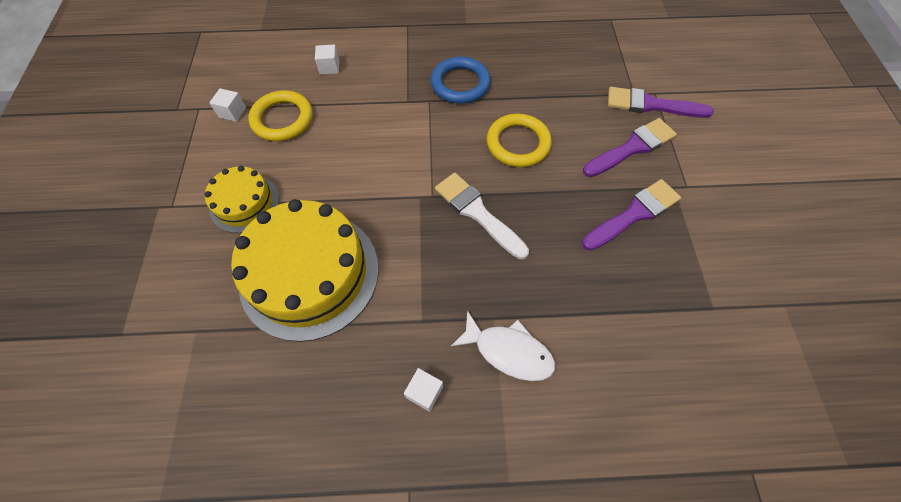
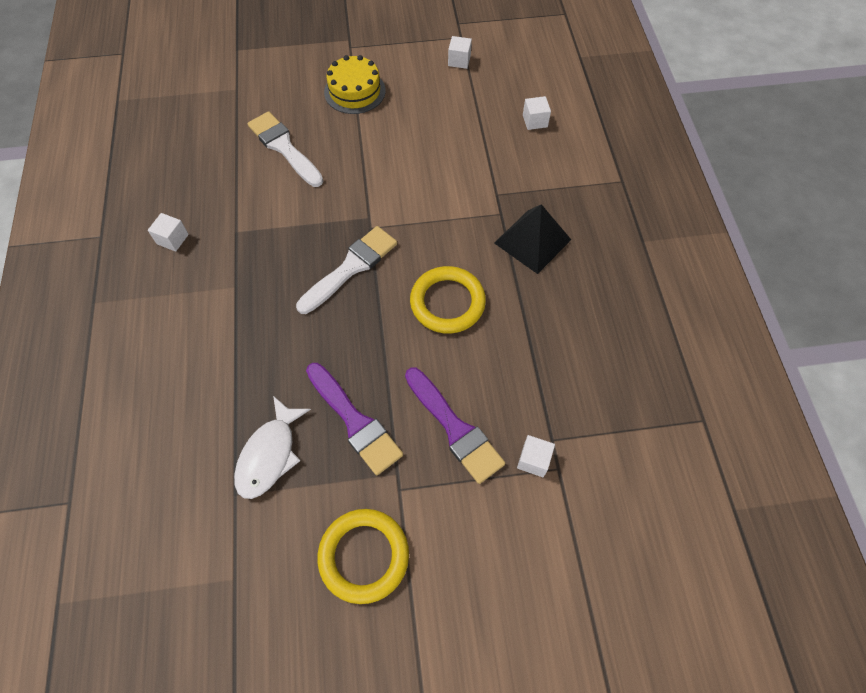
camera: 85 degrees right, 0 degrees up
(282, 119) = (455, 97): yellow ring -> yellow ring (364, 556)
(309, 273) = (284, 147): yellow cake -> white brush
(460, 84) = (532, 241): blue ring -> black pyramid
(508, 351) = (202, 299): white fish -> white fish (269, 454)
(651, 105) = (533, 460): purple brush -> white cube

